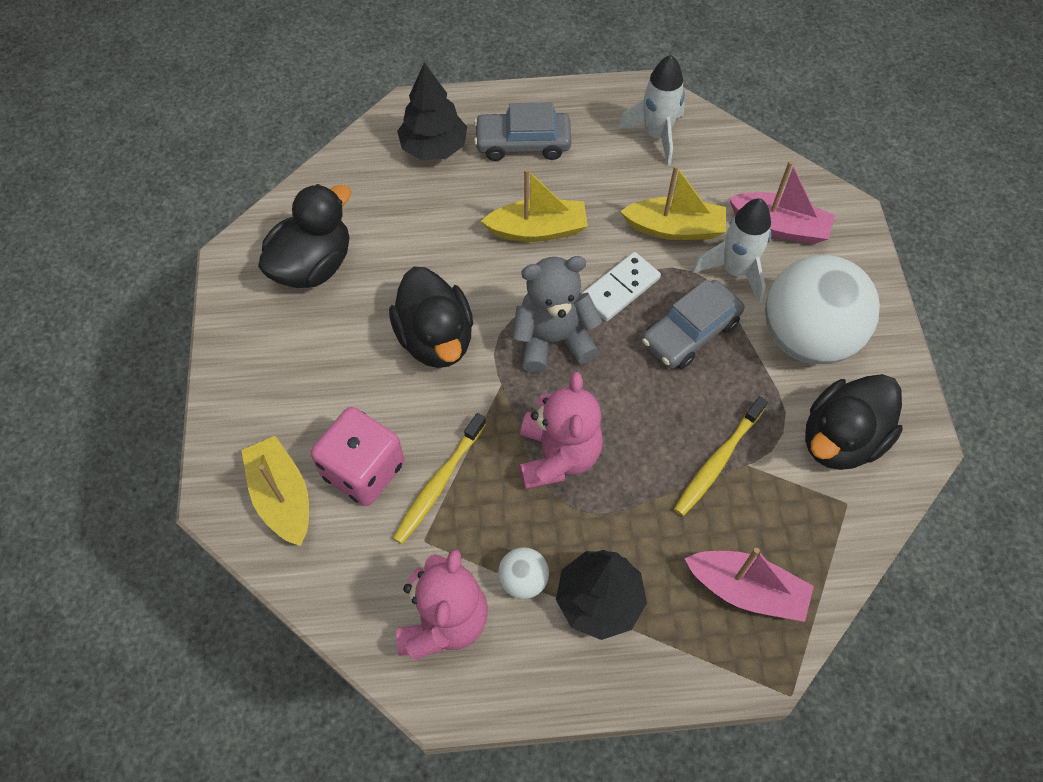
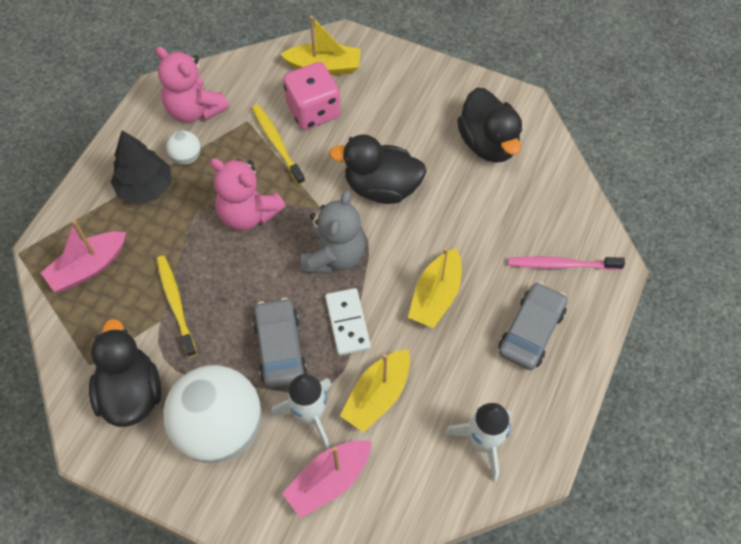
camera: 120 degrees right, 0 degrees up
(434, 148) = (561, 265): black tree -> pink toothbrush

